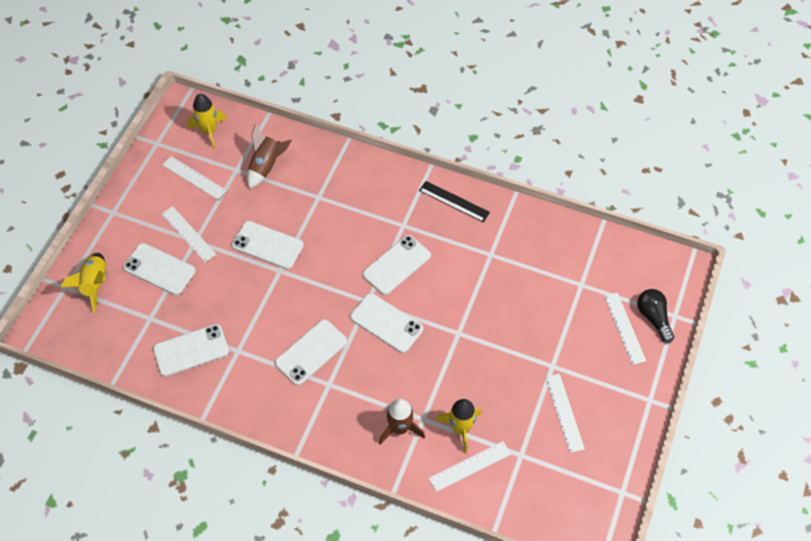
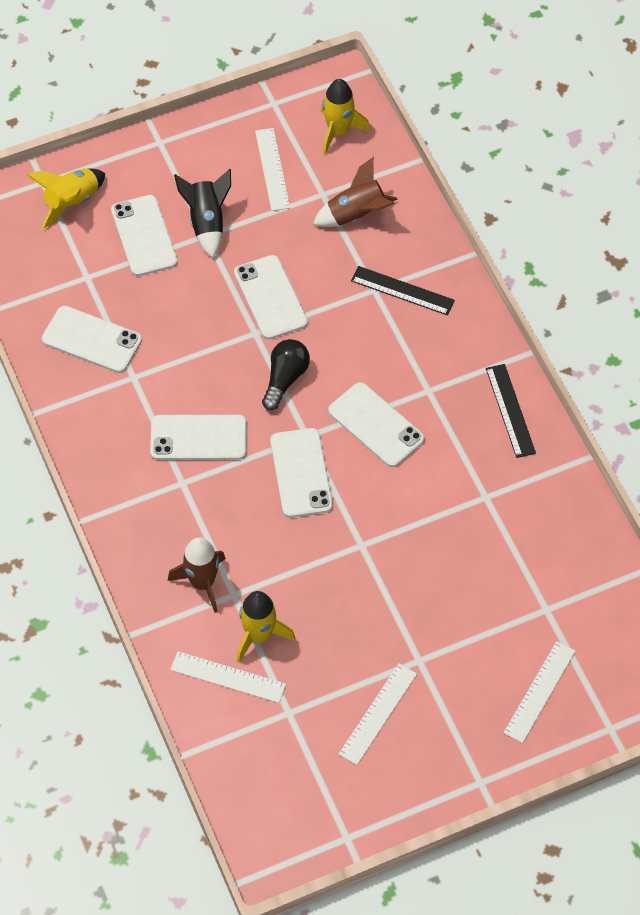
camera: 45 degrees right, 0 degrees up
(188, 234) = (207, 223): white ruler -> black rocket
(333, 186) = (402, 290): none -> black ruler
(396, 265) = (376, 425): white phone -> white phone turned 45 degrees clockwise
(653, 318) = (584, 709): black light bulb -> black light bulb (285, 379)

